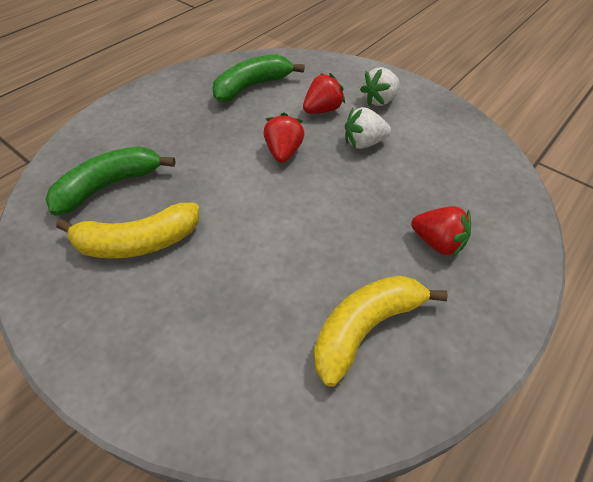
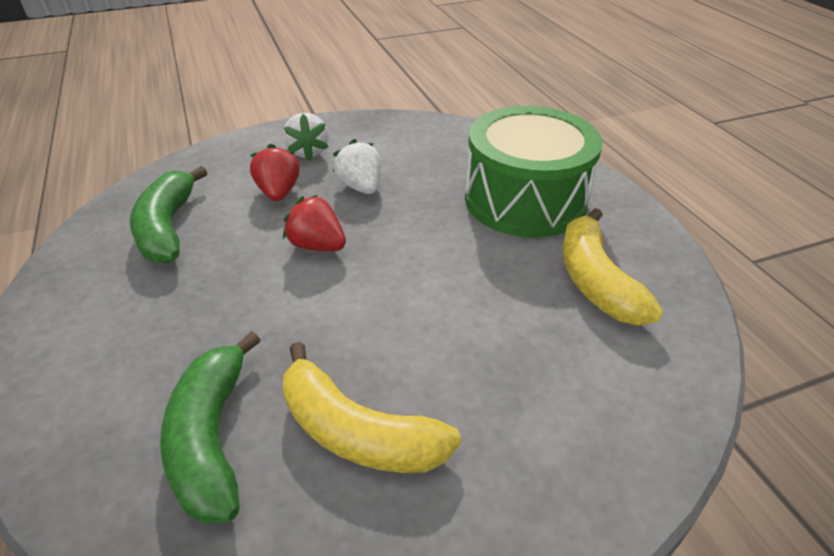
camera: 60 degrees left, 10 degrees down
(138, 242) = (357, 432): yellow banana -> yellow banana turned 105 degrees clockwise
(363, 143) = (361, 187): white strawberry -> white strawberry turned 135 degrees clockwise
(437, 243) = (525, 200): red strawberry -> green drum

